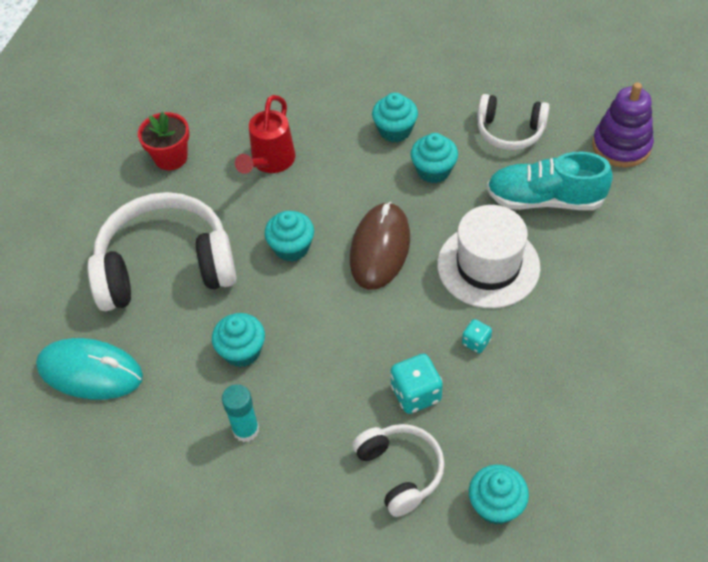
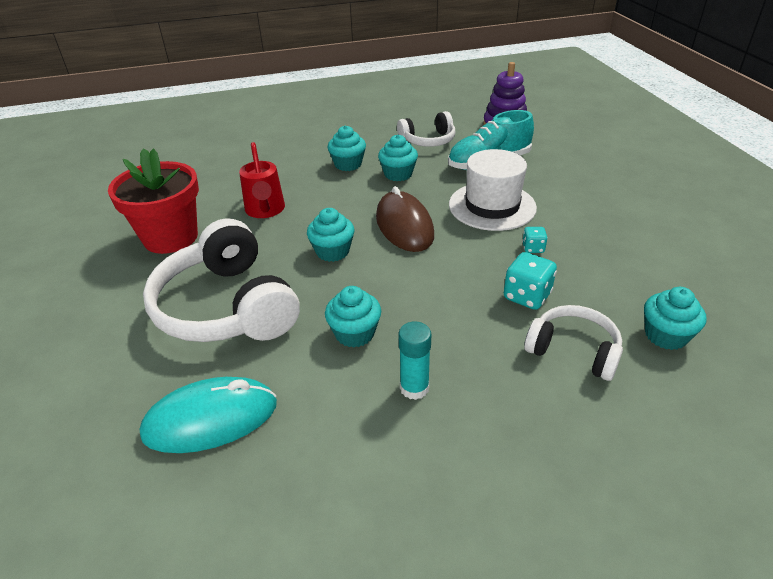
camera: 35 degrees left, 15 degrees down
(166, 267) = (227, 307): white headphones -> white headphones turned 75 degrees counterclockwise
(171, 157) = (170, 237): red flower pot -> red flower pot, size x1.65

